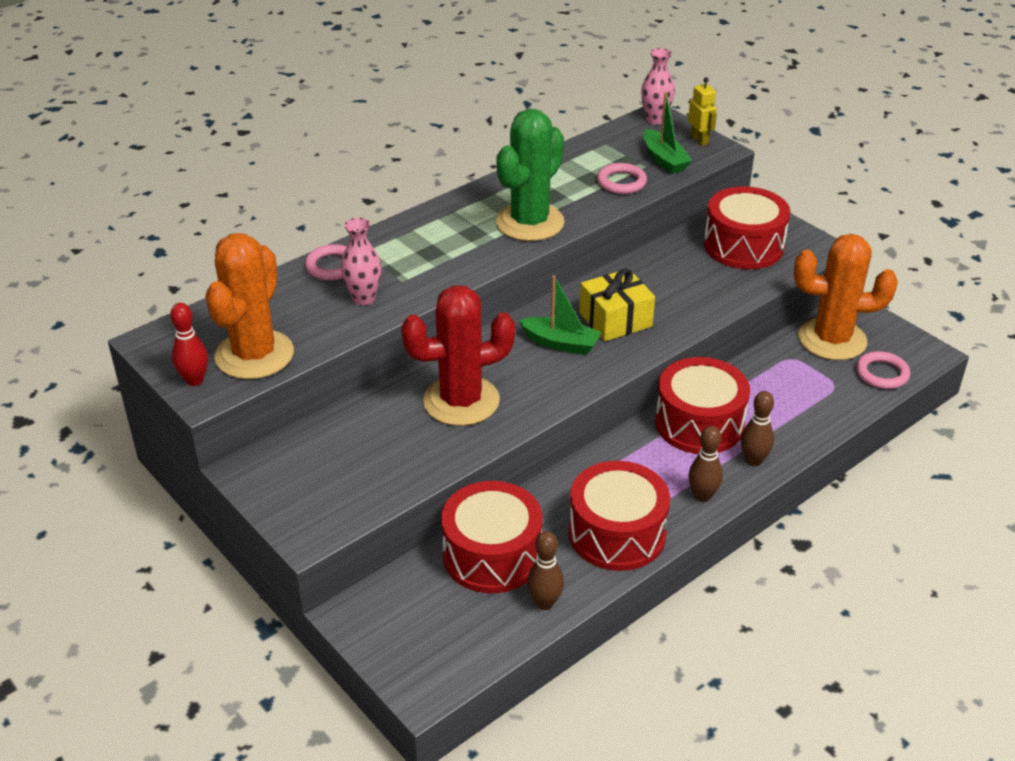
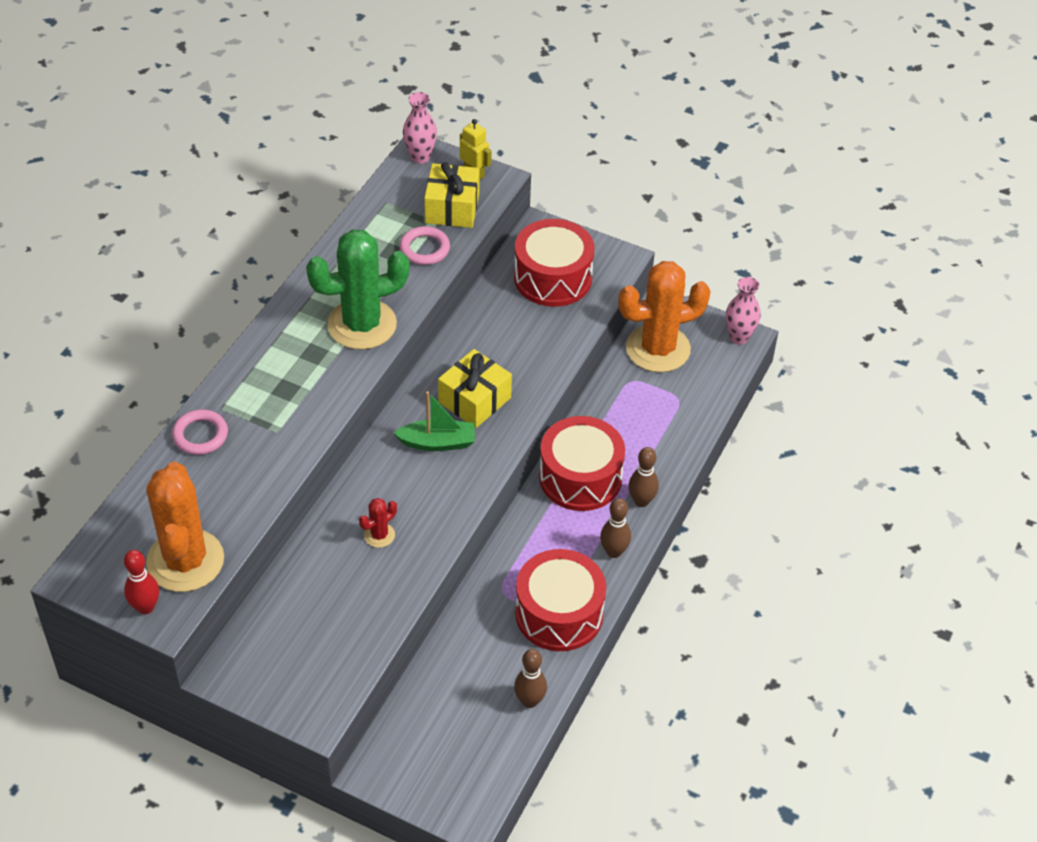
camera: 25 degrees left, 10 degrees up
(363, 298) = (252, 464): pink vase -> pink vase (739, 337)
(461, 401) = (379, 535): red cactus -> red cactus, size x0.42
(492, 555) = (464, 671): red drum -> none
(530, 222) = (362, 324): green cactus -> green cactus turned 60 degrees clockwise
(664, 160) = (452, 208): green boat -> yellow gift
(881, 374) = (713, 374): pink ring -> none

